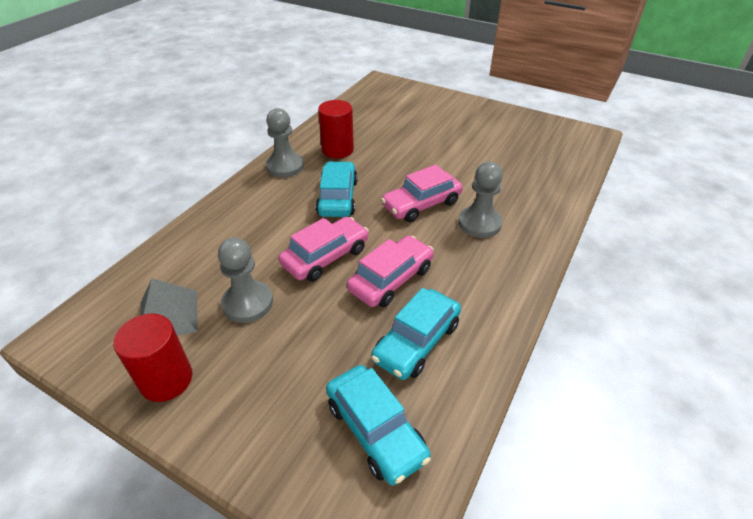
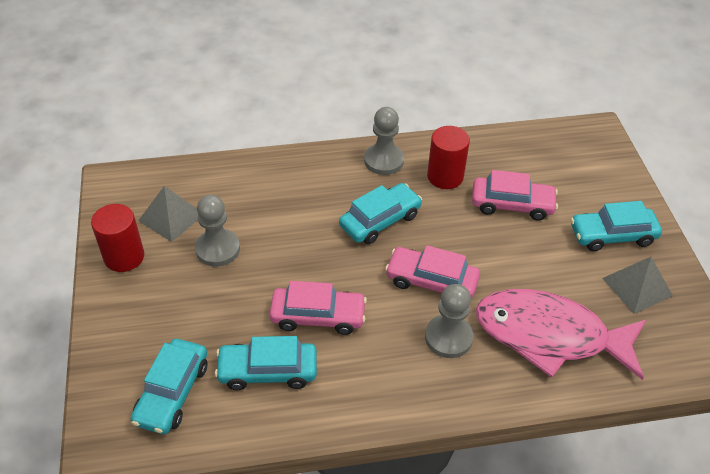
camera: 50 degrees right, 5 degrees up
(325, 257) = (303, 260): pink car -> pink car (512, 204)
(465, 119) = (612, 235): none -> turquoise car
(513, 131) = (637, 286): none -> grey pyramid
(519, 181) = (549, 335): none -> pink fish

